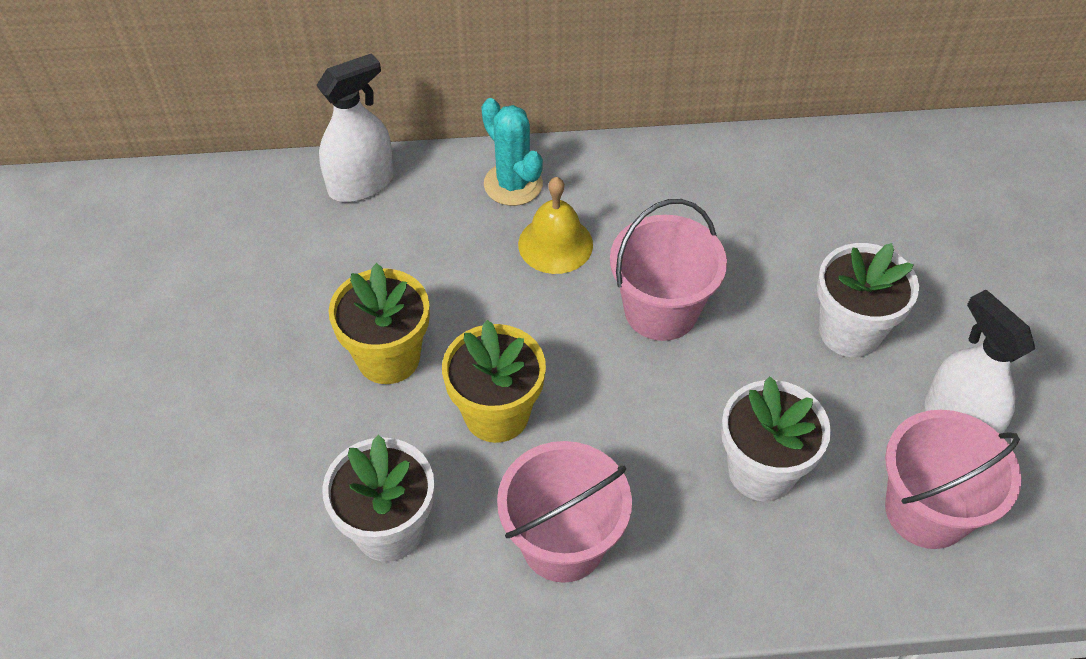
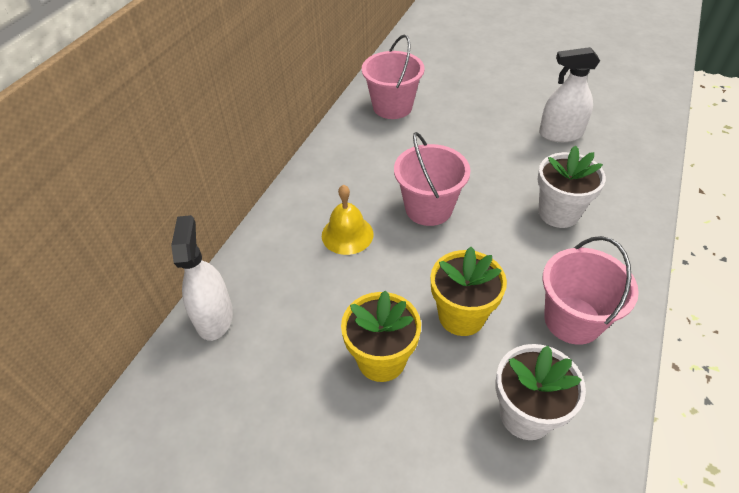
camera: 60 degrees left, 5 degrees down
(513, 184) = (284, 235): turquoise cactus -> none
(849, 331) = (486, 144): white flower pot -> none
(926, 511) = (607, 165): pink bucket -> pink bucket (392, 107)

